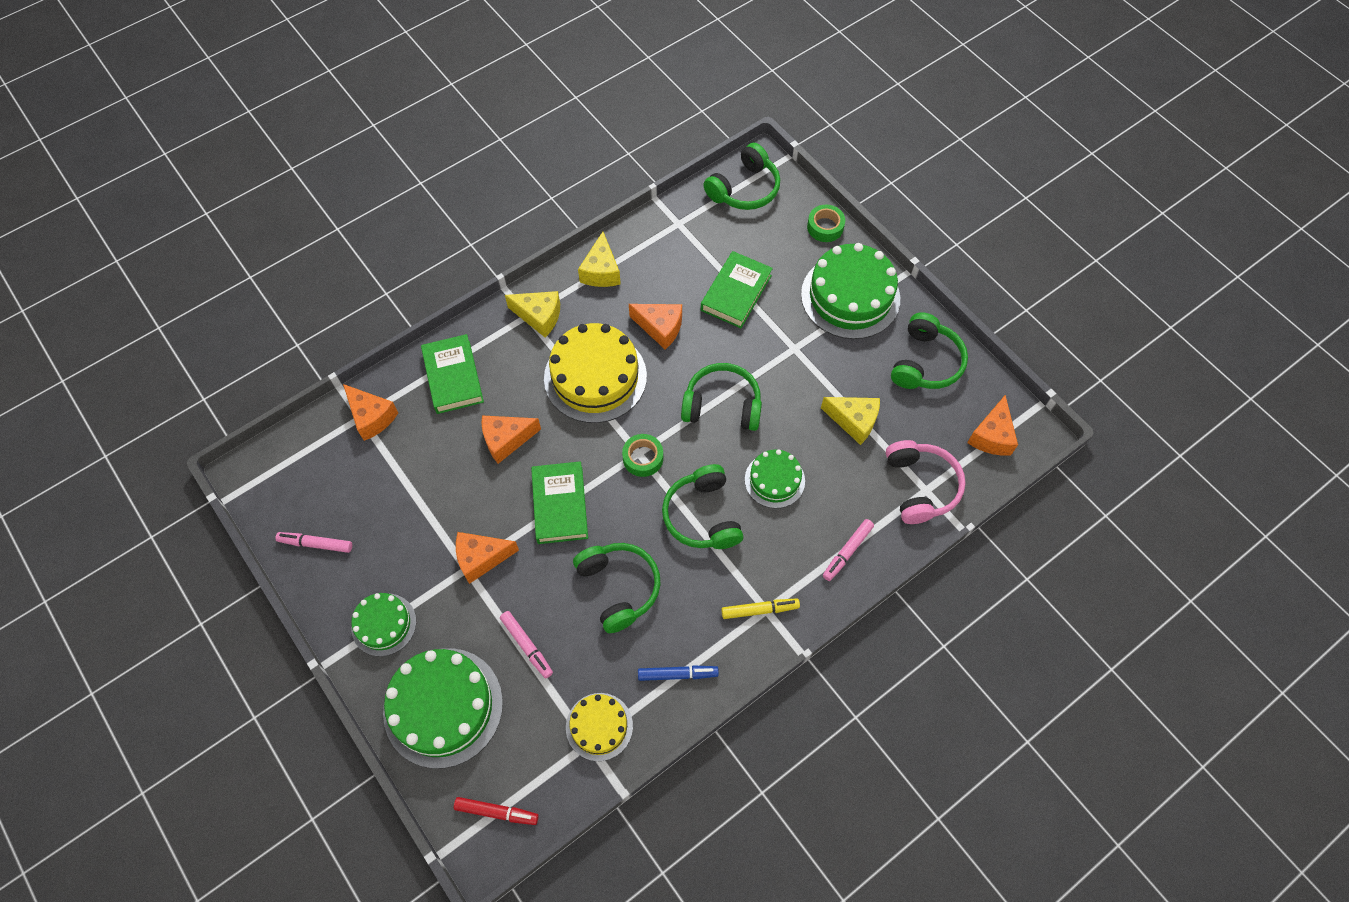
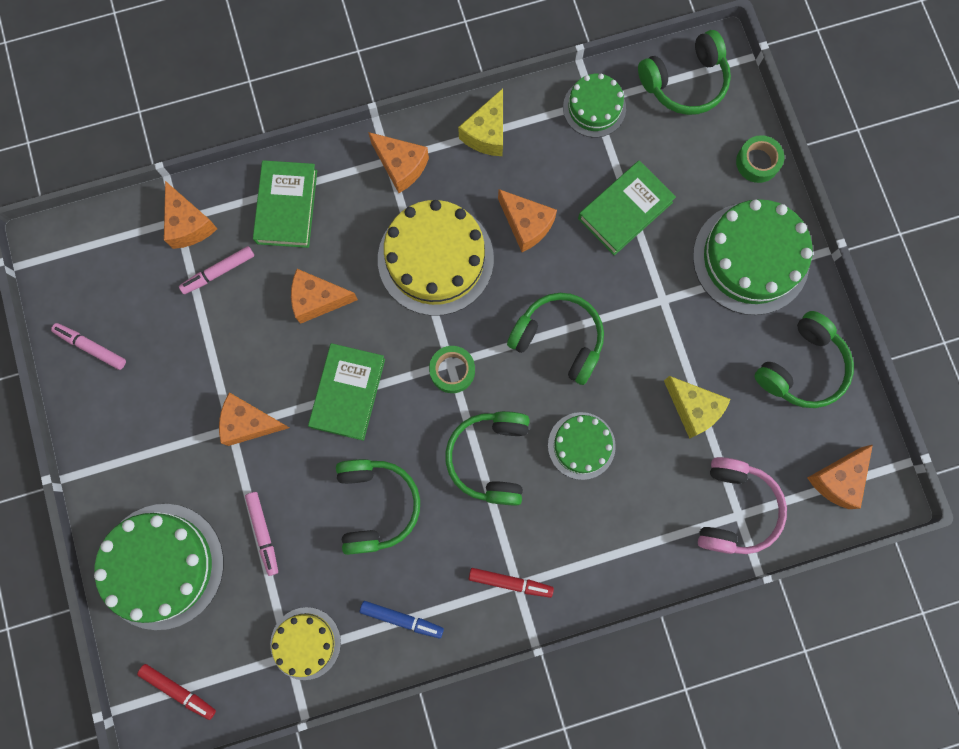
camera: 20 degrees right, 15 degrees up
(384, 624) = (131, 458): green cake -> green cake (594, 107)
(539, 316) = (401, 166): yellow cheese -> orange cheese
(759, 610) = (510, 582): yellow marker -> red marker
(847, 551) = (626, 553): pink marker -> pink marker (218, 272)

